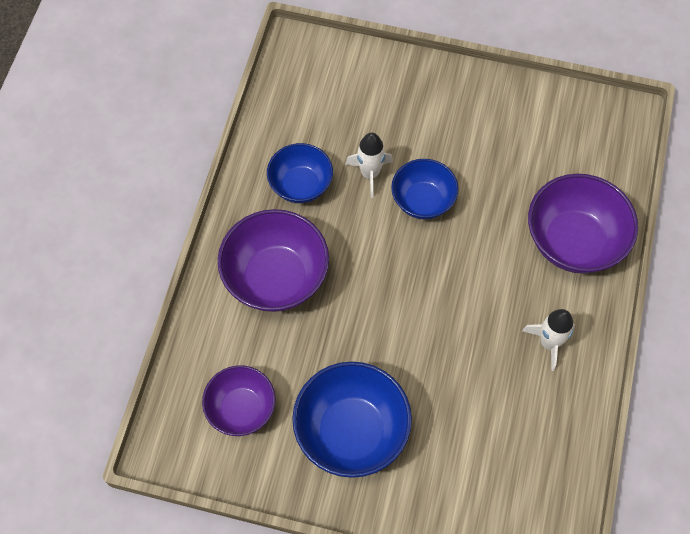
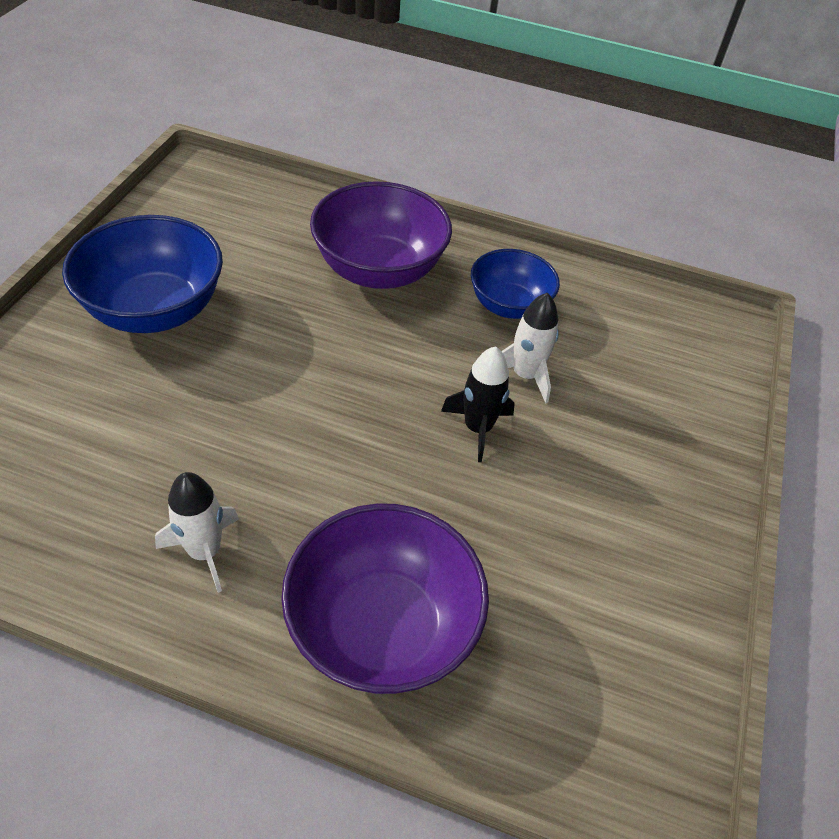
camera: 90 degrees right, 15 degrees down
(241, 409) = (219, 227): purple bowl -> none
(423, 201) = (478, 428): blue bowl -> black rocket

